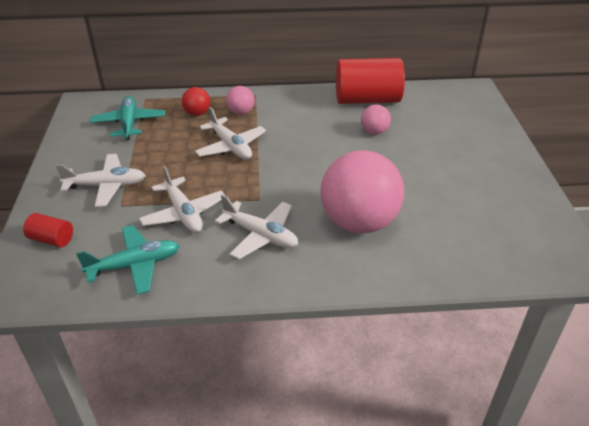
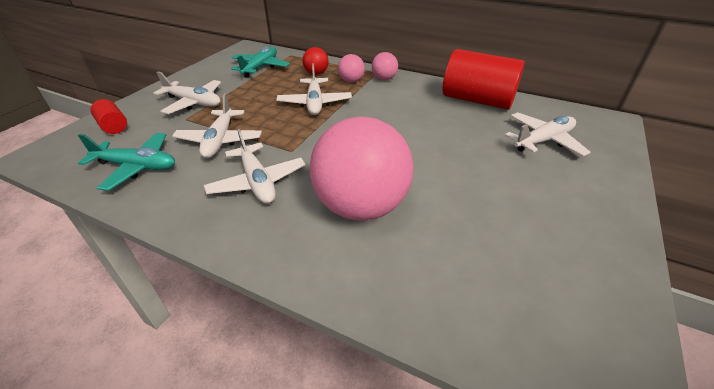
camera: 30 degrees right, 0 degrees up
(374, 132) = (459, 128): pink ball -> pink ball (384, 79)
(441, 123) = (543, 141): none -> white plane

